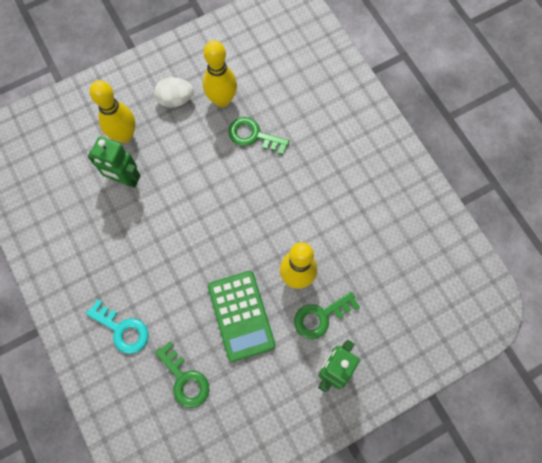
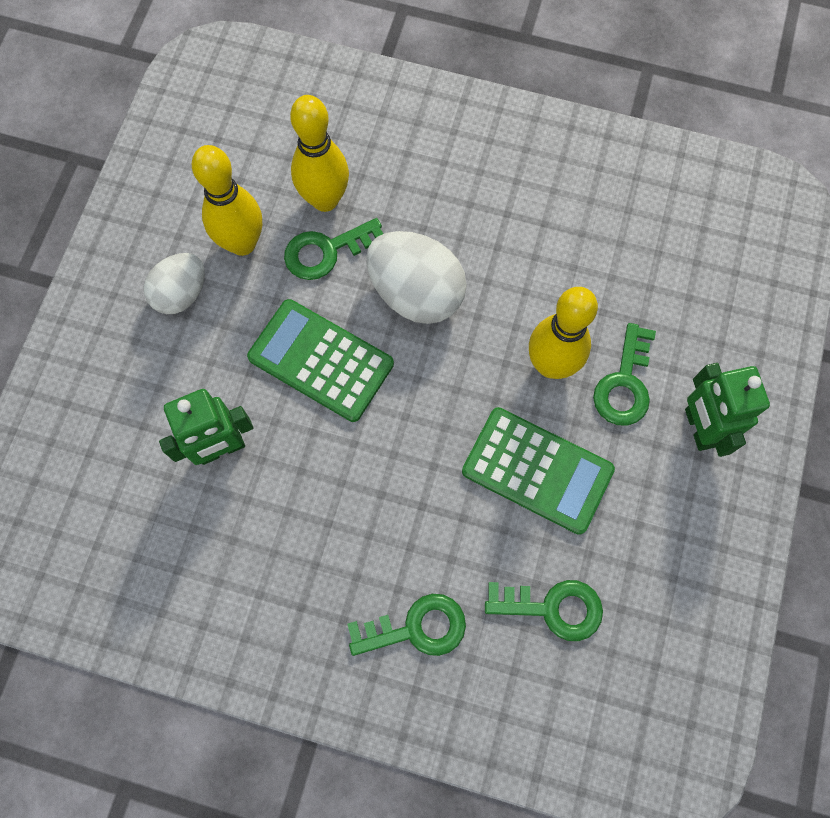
camera: 45 degrees left, 0 degrees up
(122, 329) = (416, 628): turquoise key -> green key
(124, 135) = (162, 396): yellow bowling pin -> yellow bowling pin (325, 199)
(201, 180) = (321, 360): none -> green calculator
(271, 189) = (416, 293): none -> white egg

